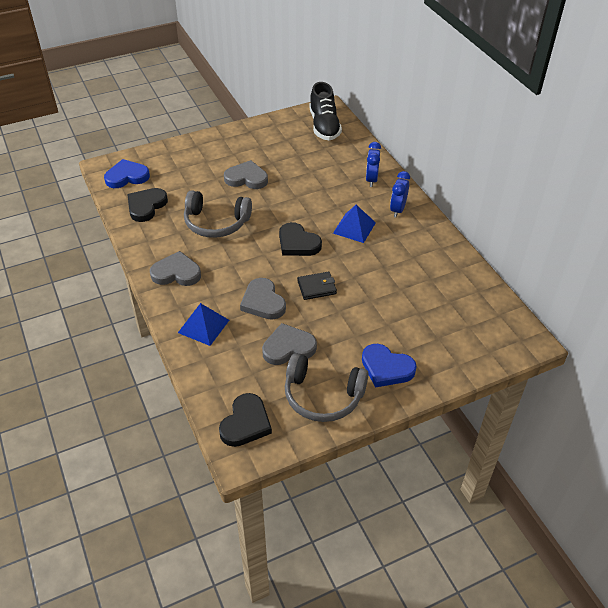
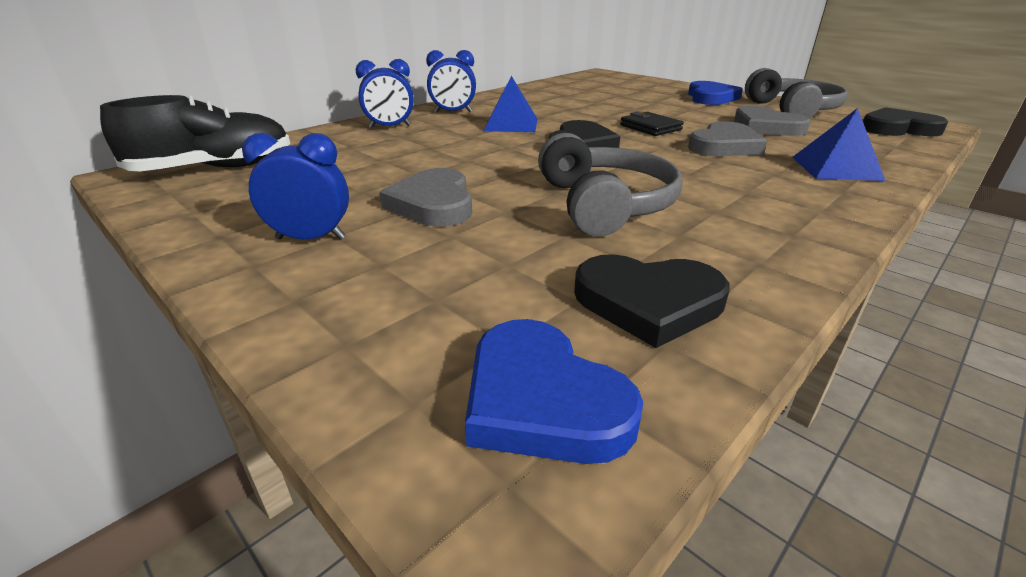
camera: 110 degrees left, 15 degrees down
(176, 273) = (783, 209): grey heart -> none
(234, 149) = (311, 238): none -> blue clock

